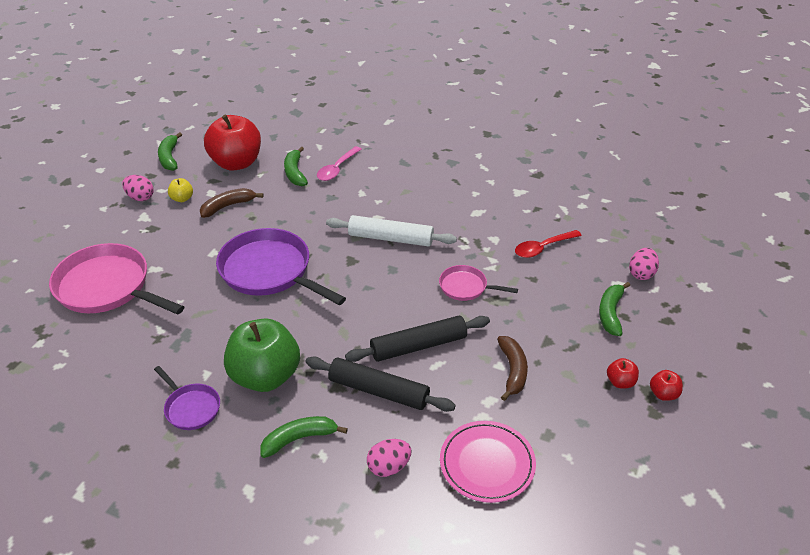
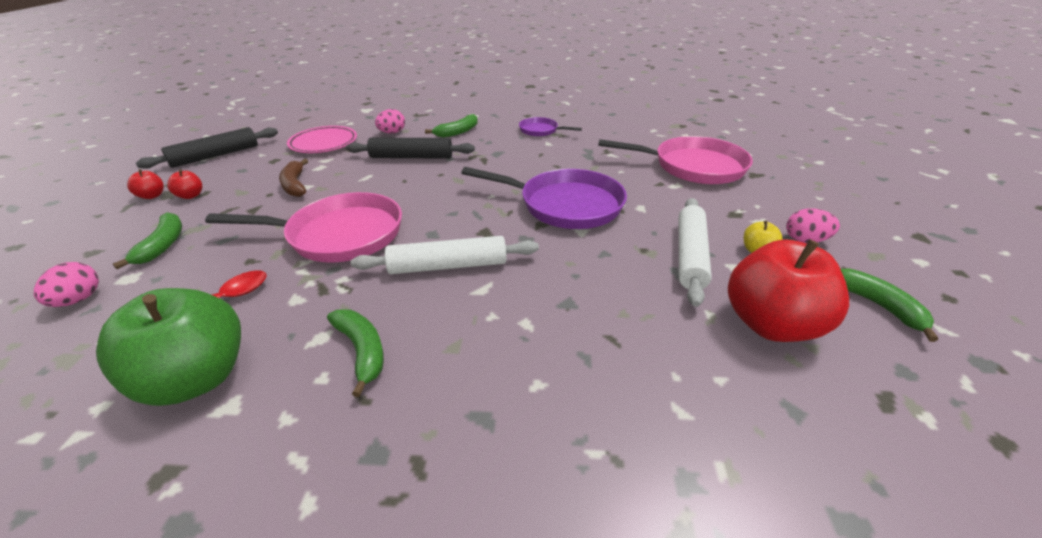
camera: 160 degrees right, 5 degrees down
(228, 206) = (690, 255): brown banana -> white rolling pin
(265, 376) = (504, 149): green apple -> green apple (197, 378)
(295, 173) = (661, 332): green banana -> green banana (362, 351)
(337, 169) = (600, 361): pink spoon -> none
(418, 346) = (385, 184): black rolling pin -> black rolling pin (215, 156)
(466, 287) = (339, 235): pink pan -> pink pan, size x1.97

